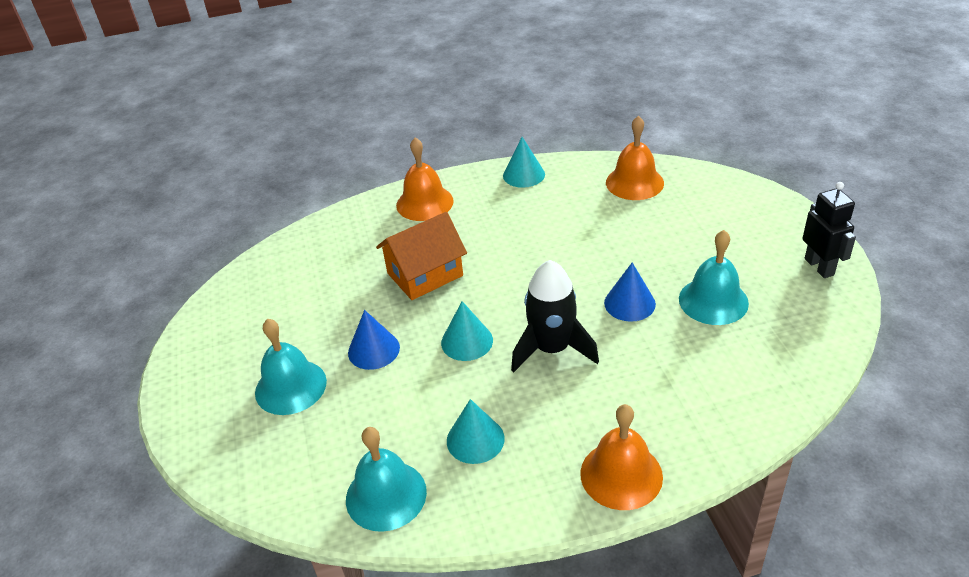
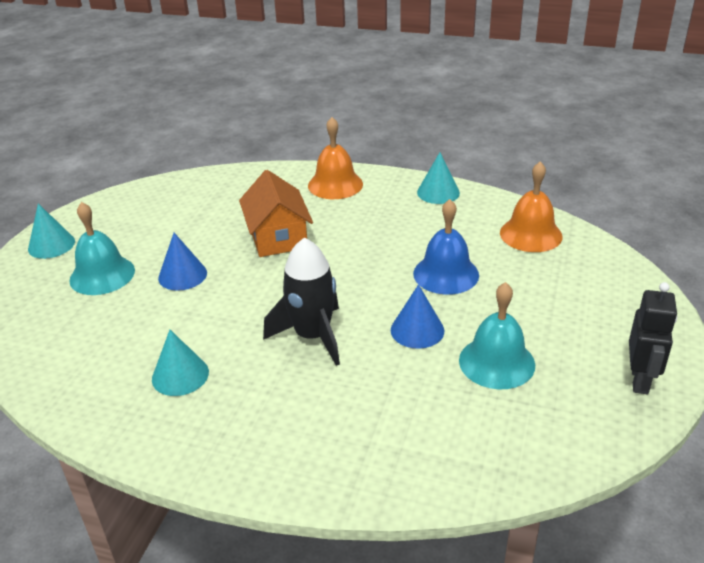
camera: 30 degrees right, 5 degrees down
(386, 495) = (78, 382): turquoise bell -> none
(425, 274) = (278, 237): orange house -> orange house turned 75 degrees clockwise
(467, 341) = (254, 300): turquoise cone -> turquoise cone (51, 245)
(603, 245) = (446, 274): none -> blue bell
(621, 474) = (258, 463): orange bell -> none

